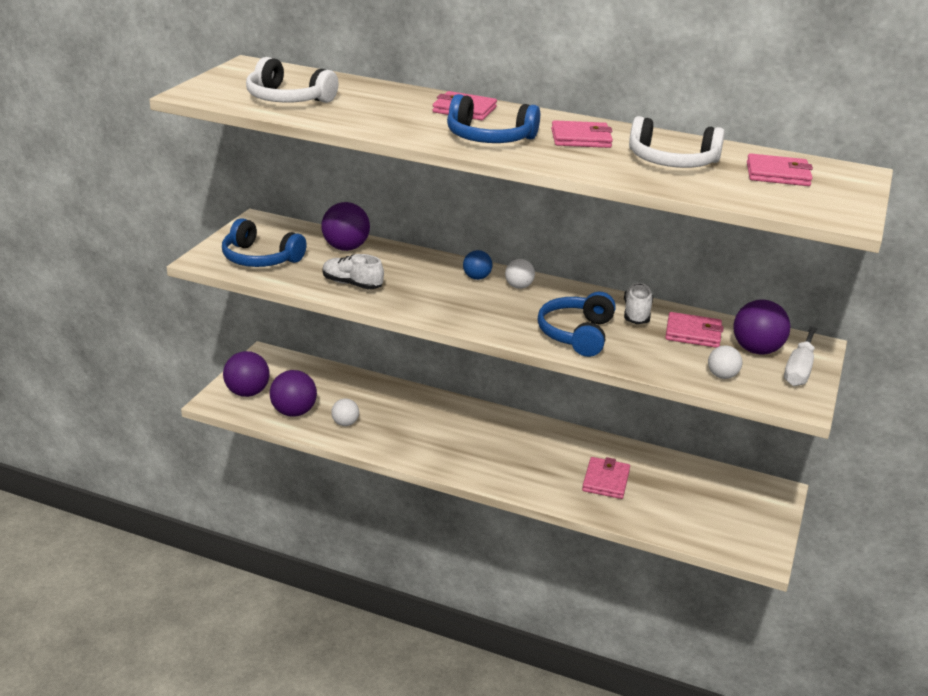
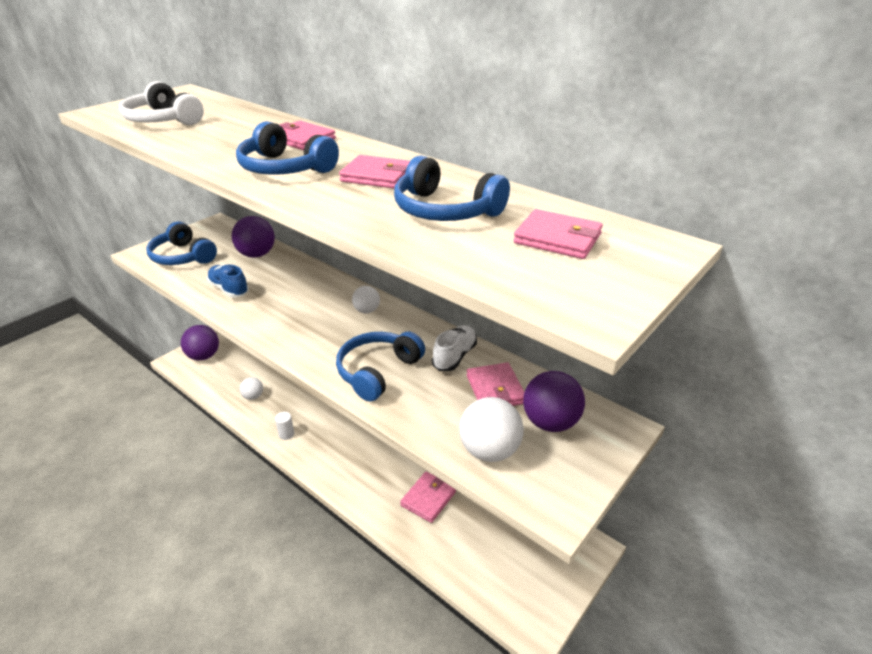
camera: 20 degrees right, 5 degrees up
(293, 412) = (223, 379): purple ball -> none
(352, 284) = (229, 289): white shoe -> blue shoe
(414, 452) = (286, 434): none -> white cylinder
(476, 278) = (337, 296): blue ball -> none
(672, 161) = (445, 210): white headphones -> blue headphones
(693, 333) = (495, 389): pink wallet -> pink wallet turned 45 degrees clockwise
(722, 376) = (489, 451): white ball -> white ball, size x1.70
(799, 370) = (583, 459): white screwdriver -> none

